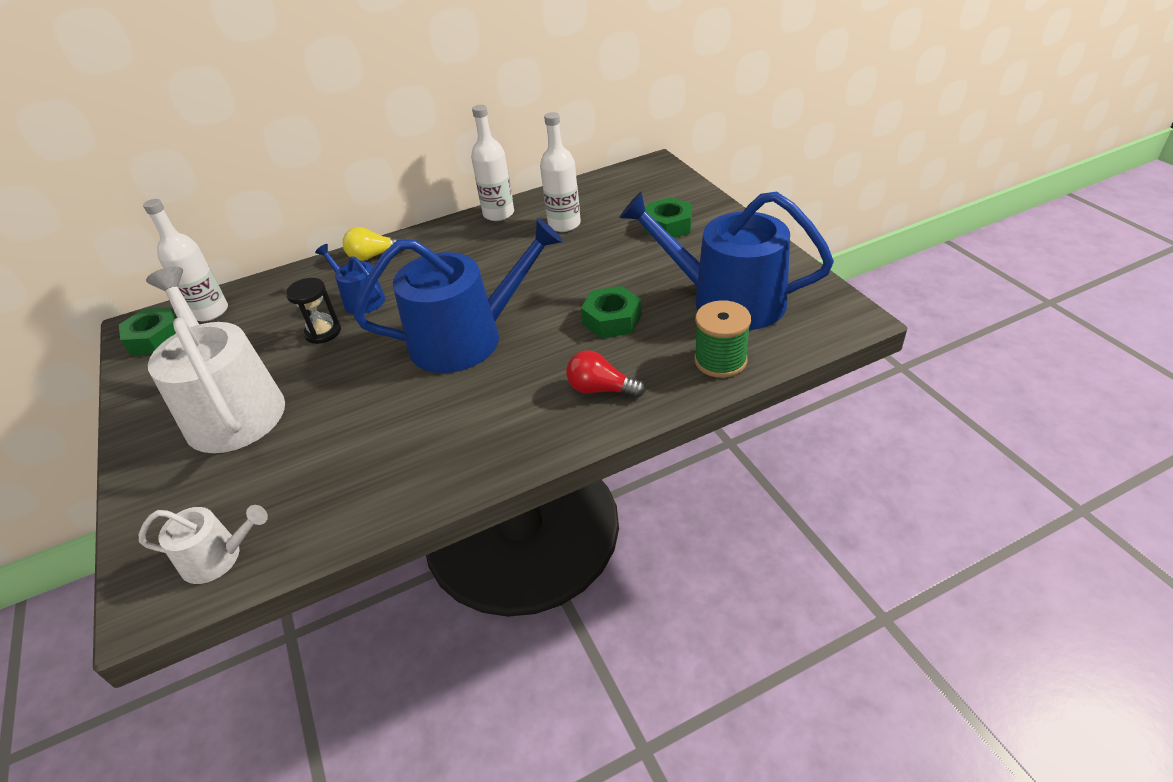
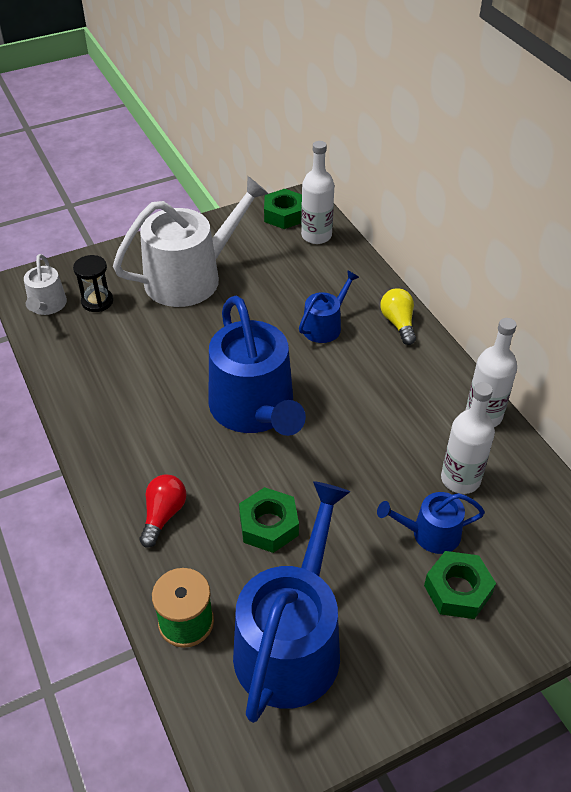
camera: 85 degrees right, 5 degrees up
(323, 332) = (278, 310): black hourglass -> black hourglass (97, 301)
(618, 237) = (430, 533): none -> blue watering can

